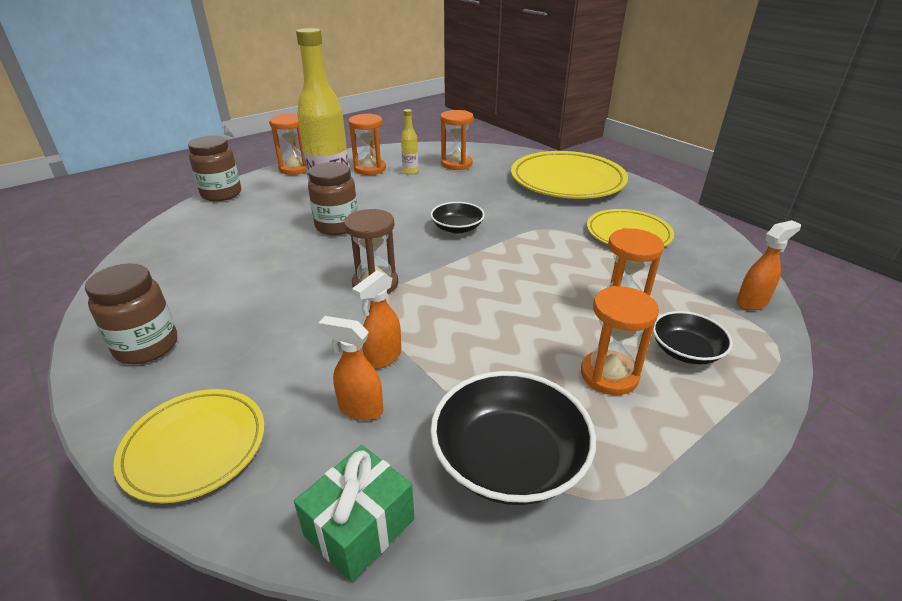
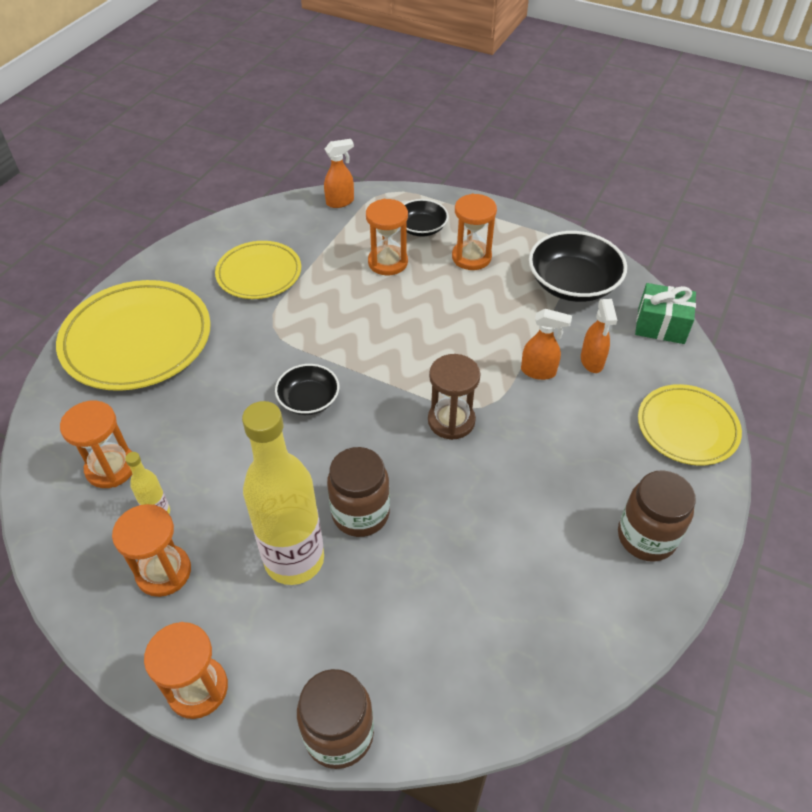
camera: 115 degrees left, 15 degrees up
(752, 302) = (340, 202): orange spray bottle -> orange spray bottle turned 120 degrees clockwise

